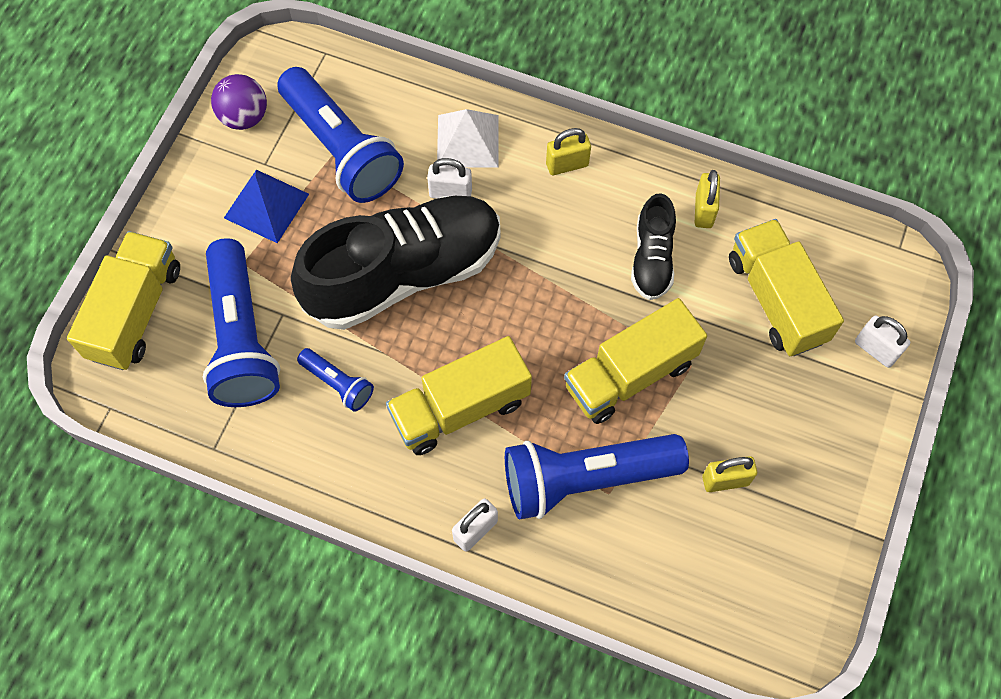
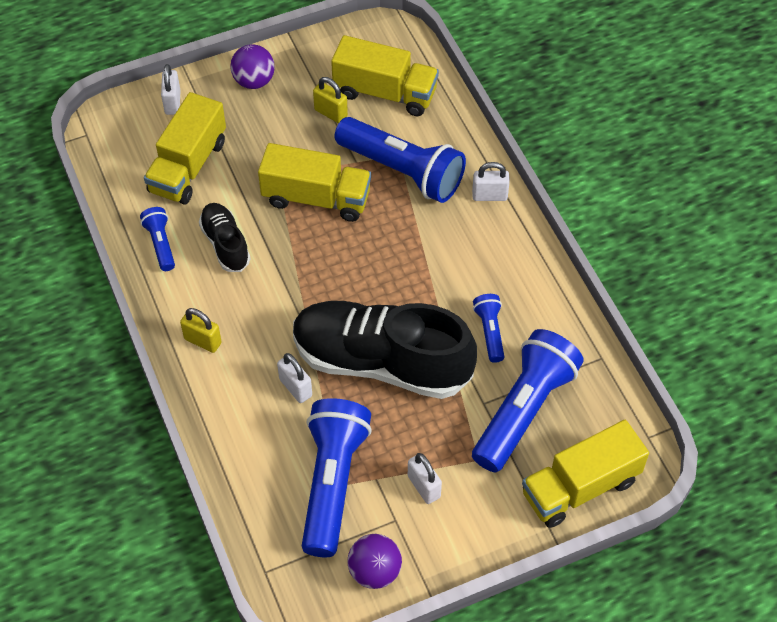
camera: 135 degrees left, 10 degrees down
(266, 205) = (424, 486): blue pyramid -> white padlock
(460, 408) = (431, 259): yellow truck -> yellow truck (385, 92)
(468, 140) = (244, 413): white pyramid -> none
(652, 258) = (225, 244): black shoe -> black shoe turned 75 degrees counterclockwise
(703, 210) = (160, 244): yellow padlock -> blue flashlight
(838, 446) = (254, 81): none -> purple ball

